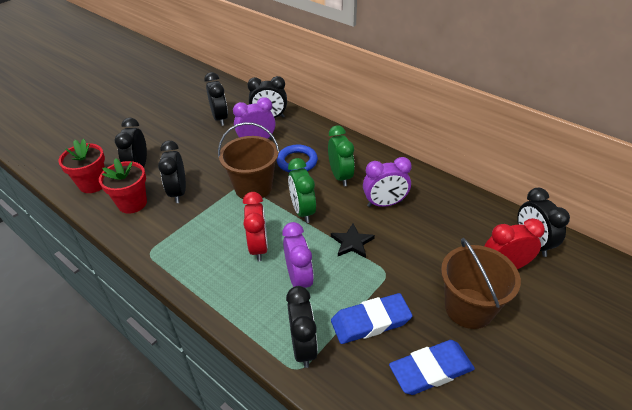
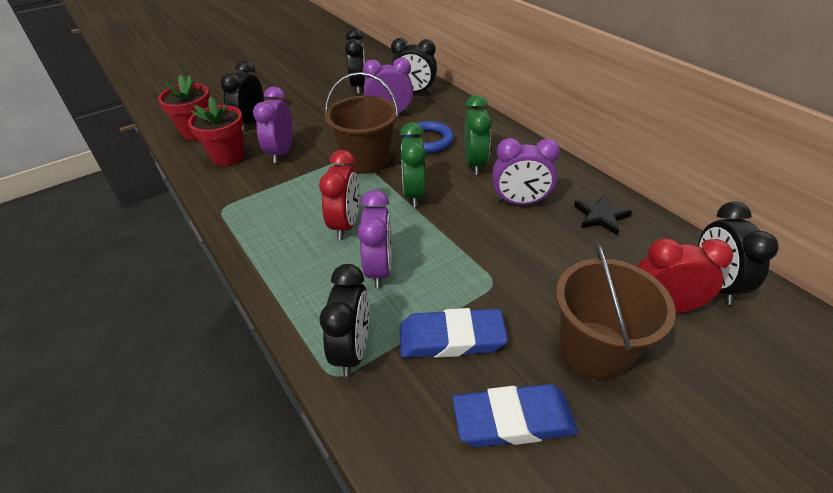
camera: 15 degrees right, 0 degrees up
(178, 192) = (281, 153): black clock -> purple clock
(352, 242) = (462, 239): black star -> black star (601, 216)

